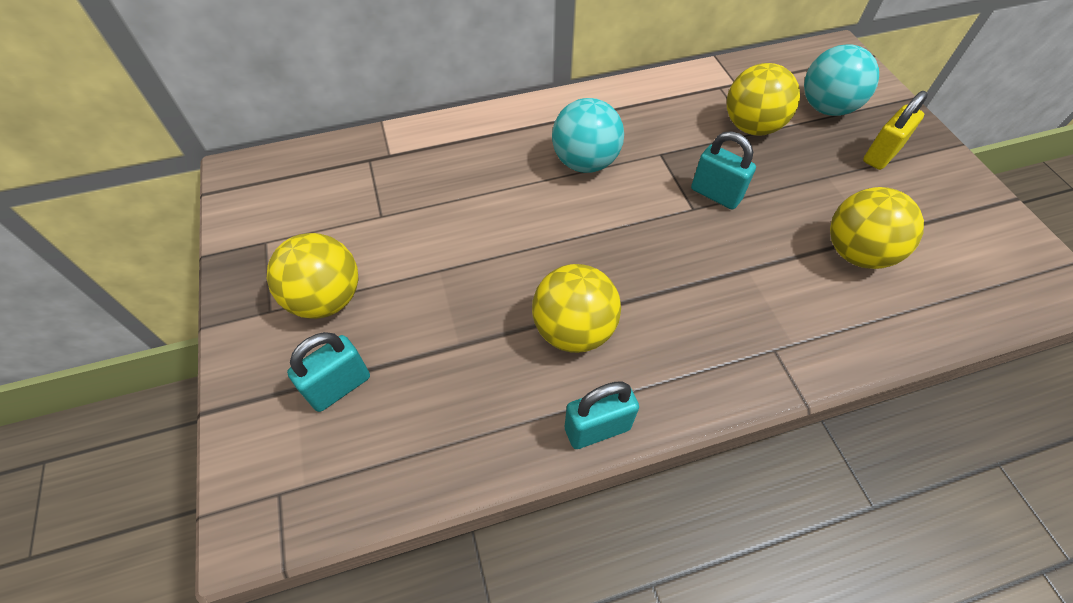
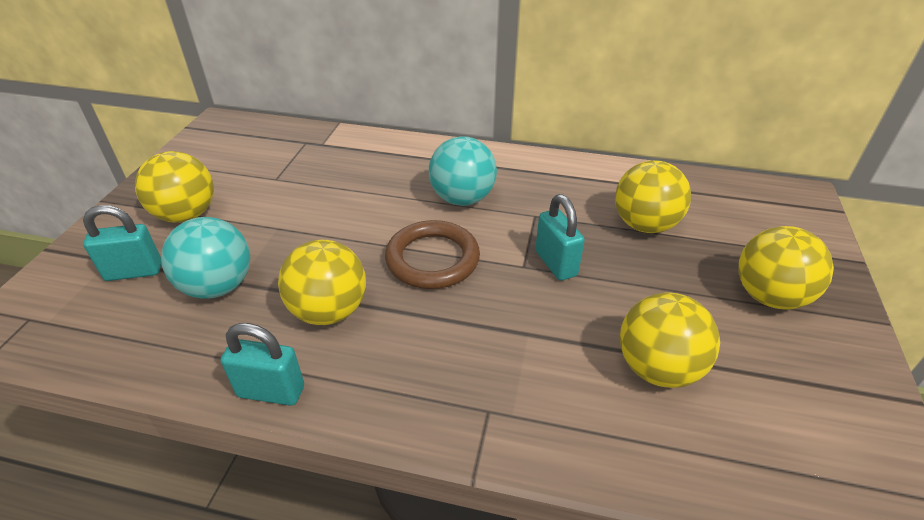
camera: 30 degrees right, 15 degrees down
(614, 236) = (432, 259): none -> brown ring
(826, 108) = (742, 236): turquoise ball -> turquoise ball (218, 286)
(881, 155) = (769, 296): yellow padlock -> yellow ball

